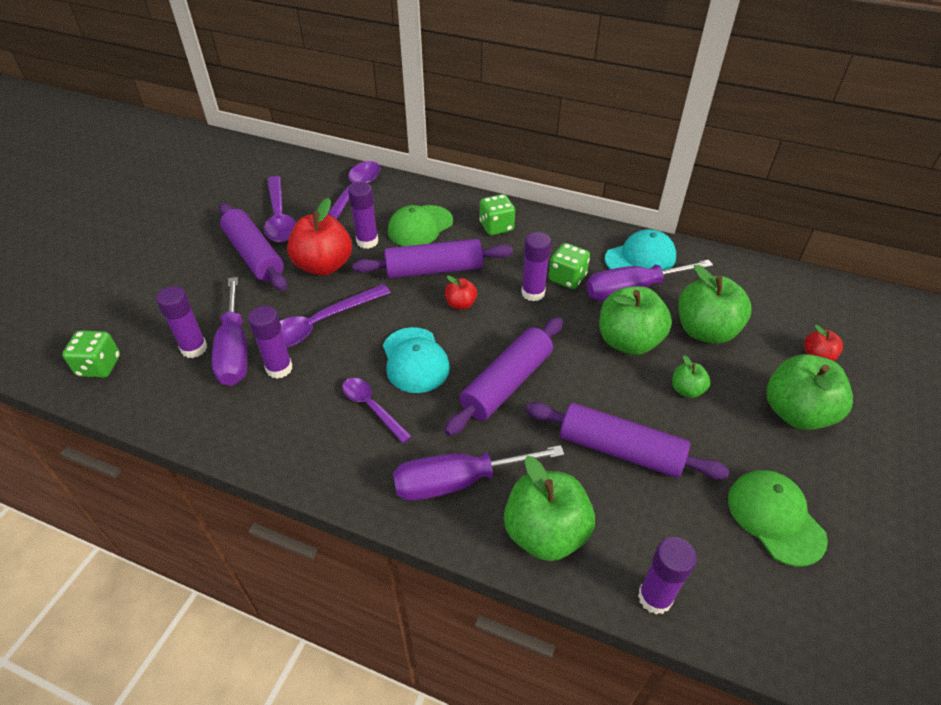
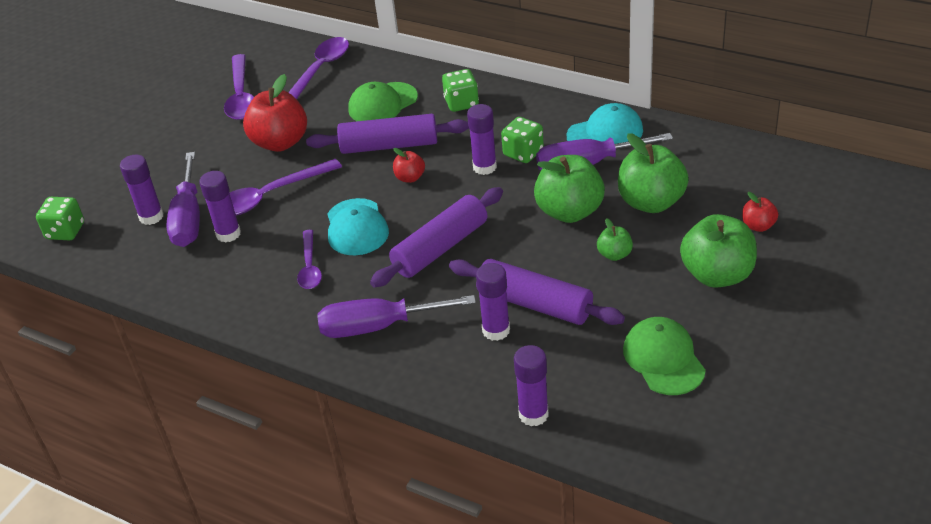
camera: 10 degrees right, 5 degrees down
(254, 255) = (213, 133): purple rolling pin -> none
(367, 241) = (326, 119): purple glue stick -> purple glue stick (496, 330)
(371, 407) = (310, 267): purple spoon -> purple spoon turned 150 degrees counterclockwise
(545, 532) = (449, 366): green apple -> none

